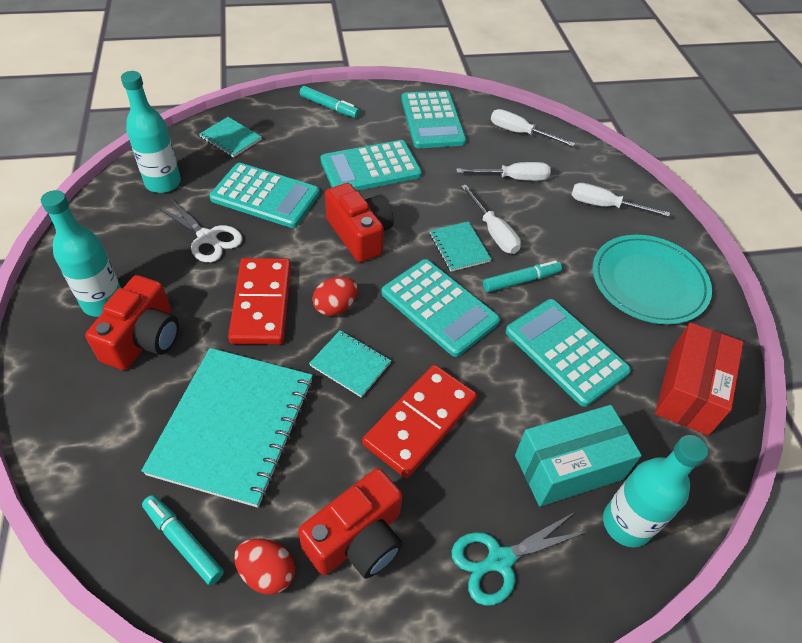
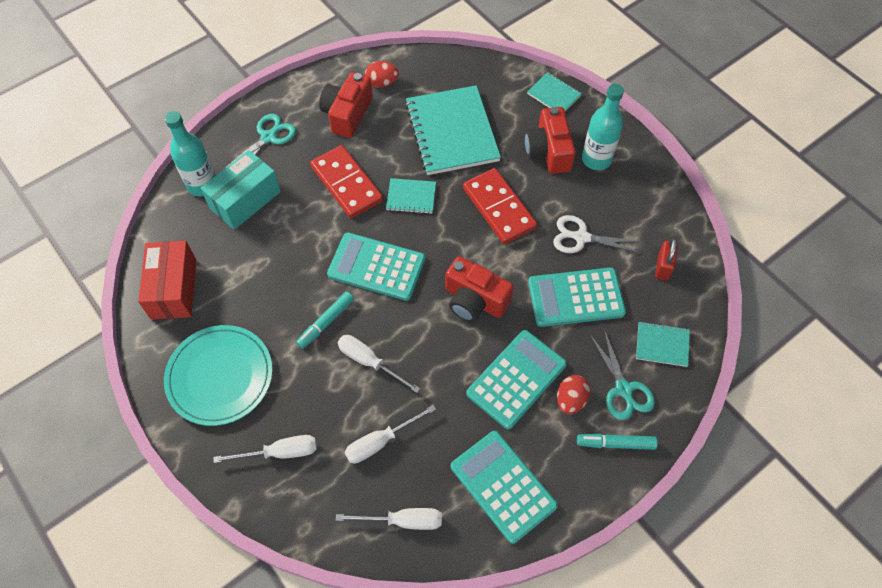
camera: 155 degrees right, 10 degrees up
(163, 183) = (663, 267): turquoise bottle -> red padlock
(183, 542) = (431, 76): turquoise marker -> none
(291, 128) = (624, 389): none -> turquoise scissors
(335, 307) = (448, 230): red egg -> red egg (570, 400)
(420, 422) = (347, 184): red domino -> red domino turned 45 degrees counterclockwise
(459, 247) = (389, 329): turquoise notebook -> turquoise notebook (554, 95)
(565, 351) = (270, 277): turquoise calculator -> none

